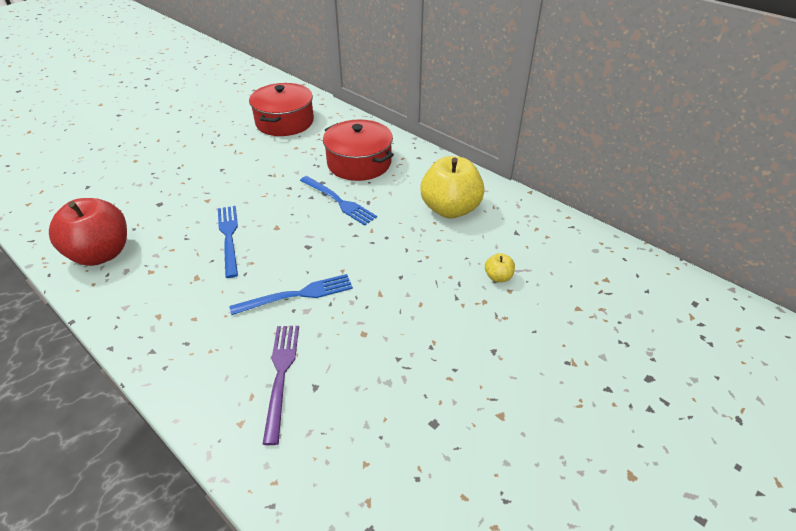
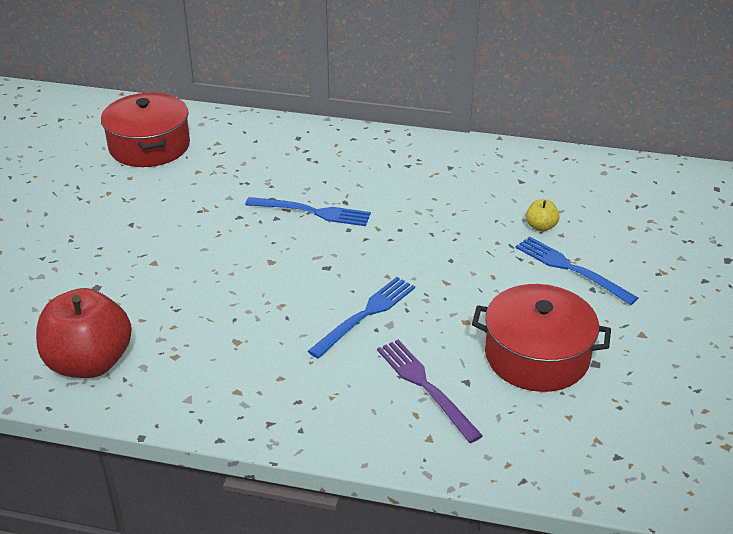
camera: 30 degrees left, 5 degrees down
(229, 237) = (227, 290): blue fork -> blue fork (571, 269)
(359, 163) = (292, 165): red pot -> red pot (536, 356)
(450, 209) = (437, 180): yellow apple -> none

